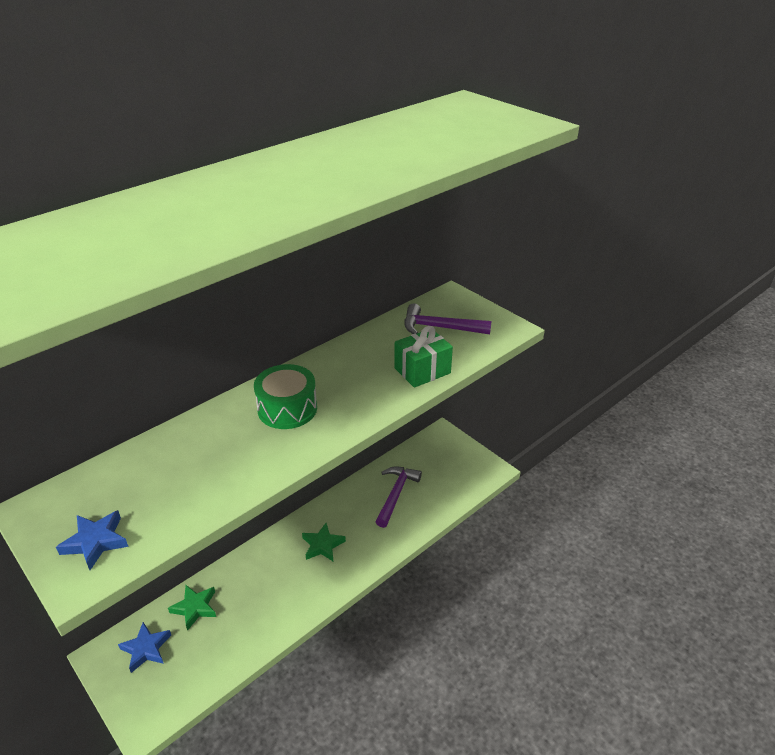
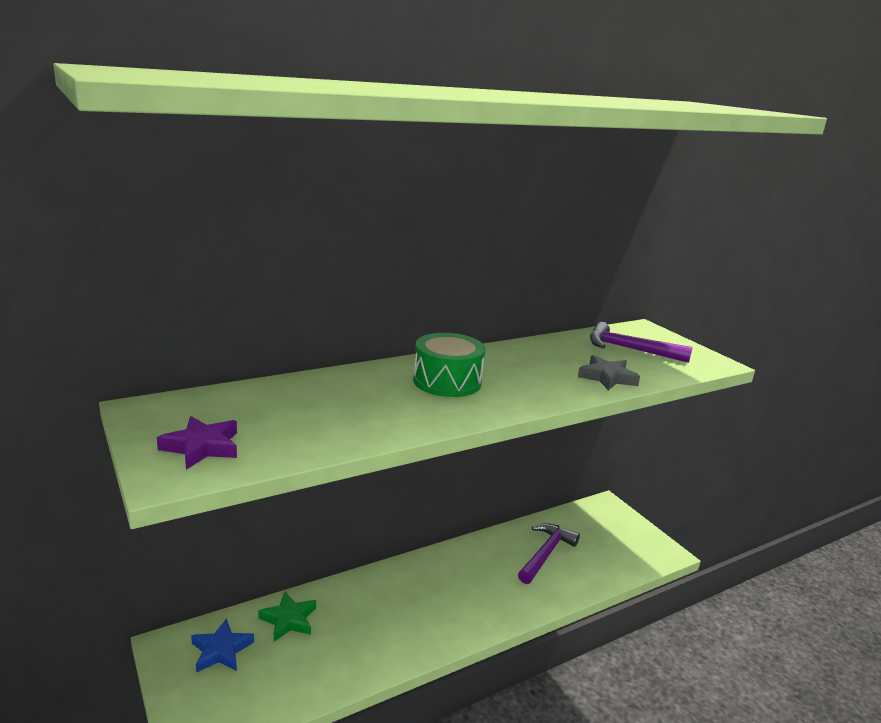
camera: 10 degrees right, 15 degrees down
(96, 542) = (202, 447): blue star -> purple star
(322, 545) = (451, 587): green star -> none
(422, 370) = (607, 377): green gift -> grey star

